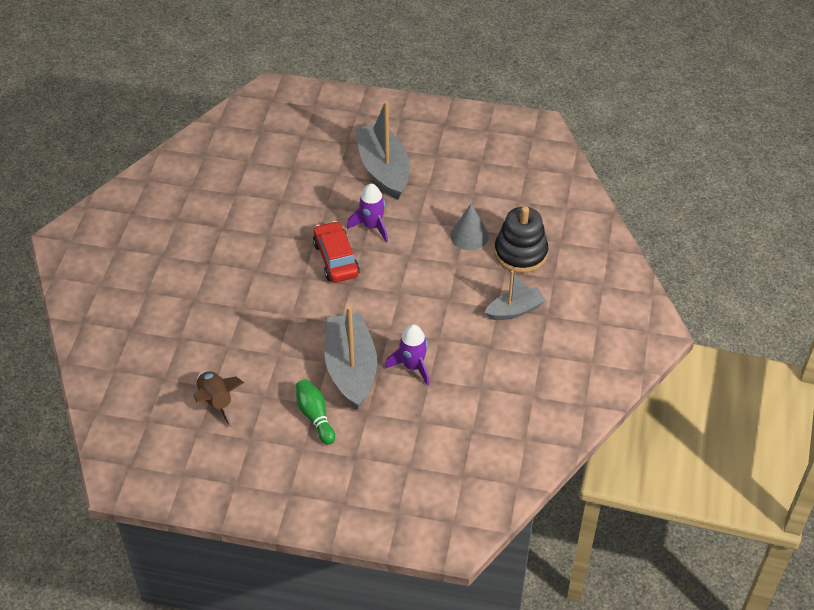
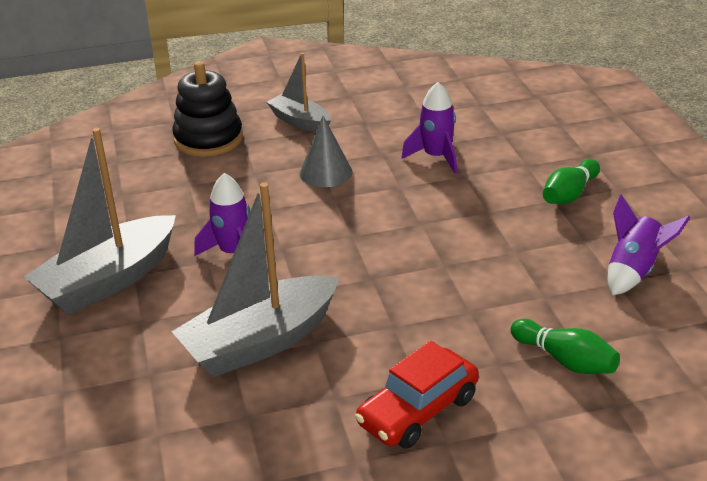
camera: 115 degrees left, 15 degrees down
(174, 327) = (565, 360): none -> green bowling pin
(216, 401) = (633, 271): brown rocket -> purple rocket
(336, 259) = (316, 262): red car -> red car (418, 411)
(351, 368) = (480, 193): grey boat -> grey boat (260, 342)
(469, 235) = (201, 178): grey cone -> grey cone (326, 172)

